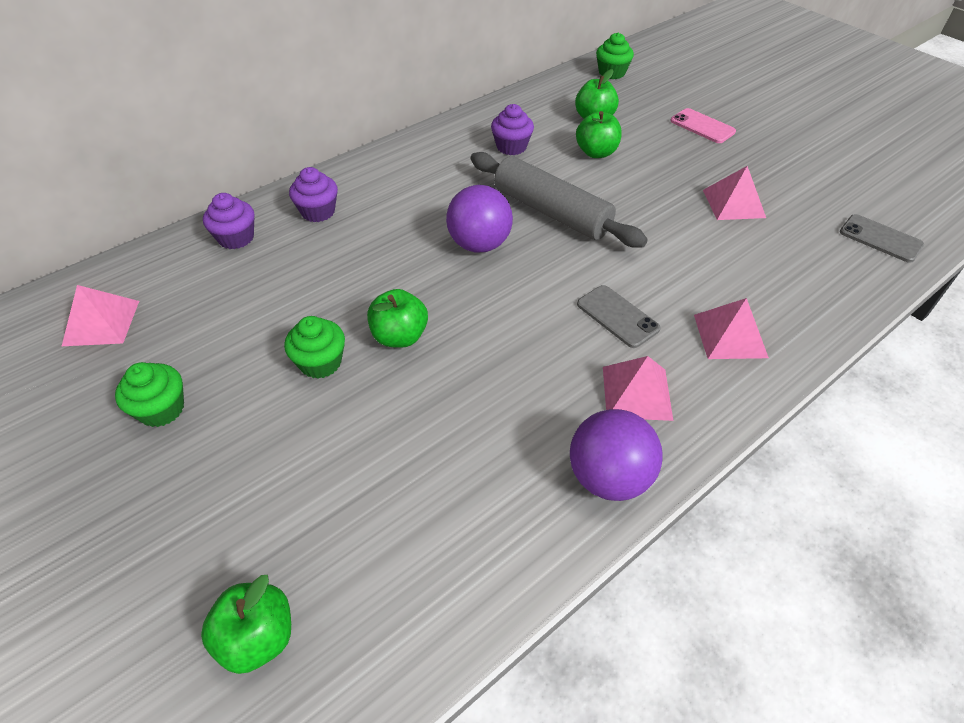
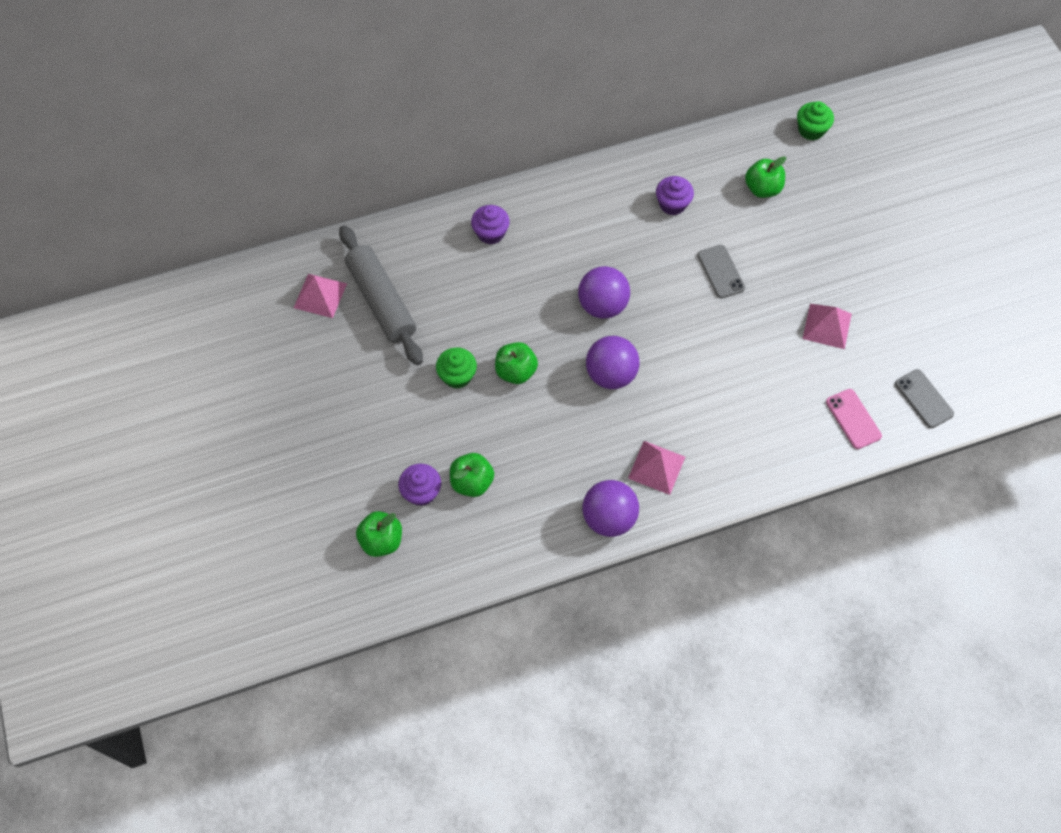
camera: 20 degrees right, 15 degrees up
(161, 409) = (351, 379): green cupcake -> none
(236, 238) = (423, 242): purple cupcake -> purple cupcake (421, 492)
(523, 307) = (610, 374): none -> purple ball
(551, 212) = (672, 289): grey rolling pin -> grey rolling pin (381, 301)
(596, 152) = (742, 233): green apple -> green apple (472, 482)
(617, 316) = (674, 404): grey phone -> grey phone (720, 272)
(702, 126) = (855, 228): pink phone -> pink phone (853, 419)
(730, 335) = (746, 445): pink pyramid -> none

